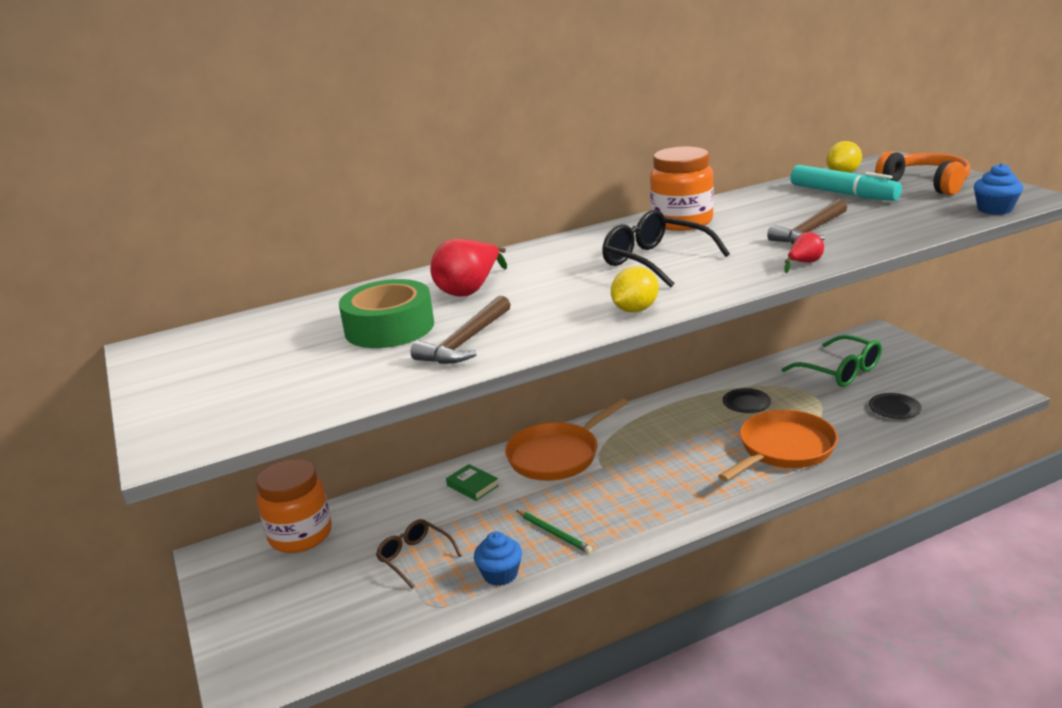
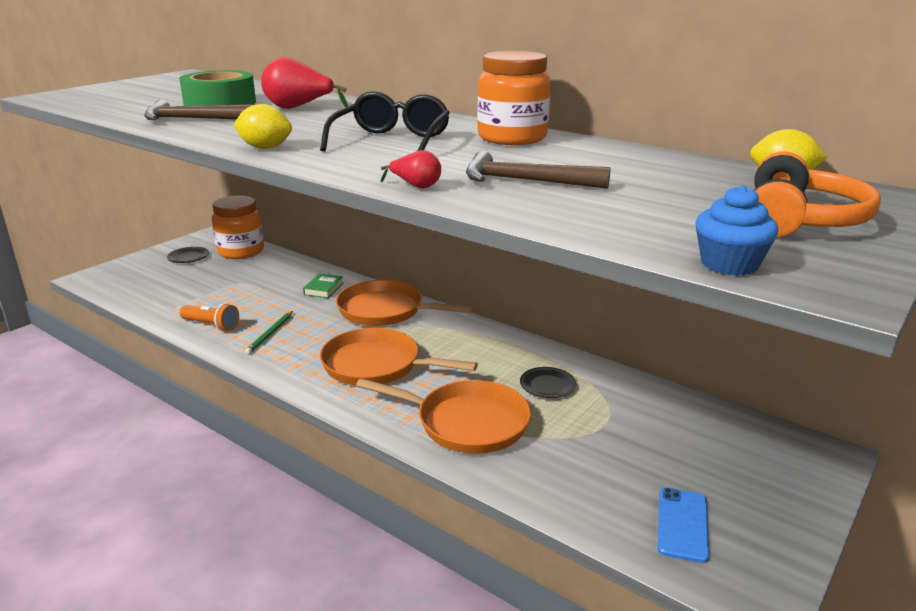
camera: 60 degrees right, 0 degrees up
(414, 557) = (225, 291): brown glasses -> none
(500, 574) = (211, 325): blue cupcake -> orange flashlight
(664, 477) = (376, 365): none -> orange pan
(840, 371) = (682, 438): green glasses -> none
(843, 194) = (691, 184): turquoise marker -> none
(894, 409) = (619, 493): black plate -> black plate (188, 257)
(932, 396) = (682, 524): none -> blue phone

